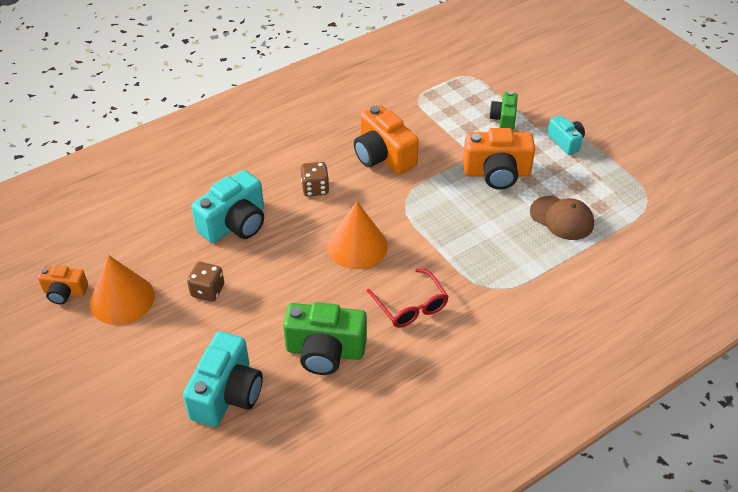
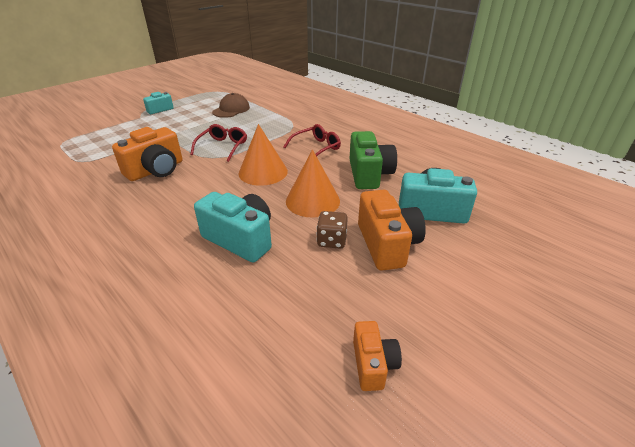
camera: 100 degrees left, 10 degrees down
(122, 299) = (363, 302): orange cone -> orange cone (312, 201)
(315, 188) = (193, 199): brown dice -> none
(433, 210) = (223, 147): none -> red glasses
(497, 173) = (186, 128): orange camera -> orange camera (387, 244)
(503, 119) = (126, 128): green camera -> none

